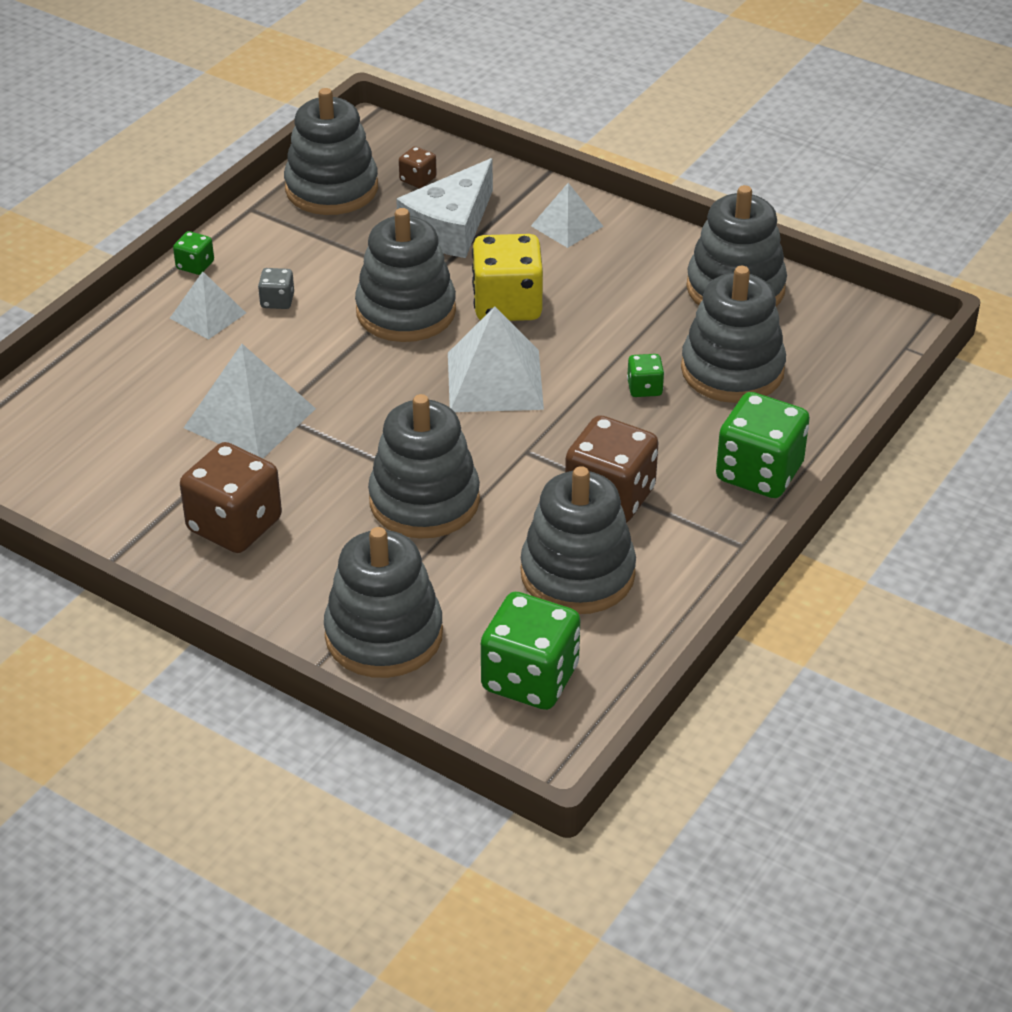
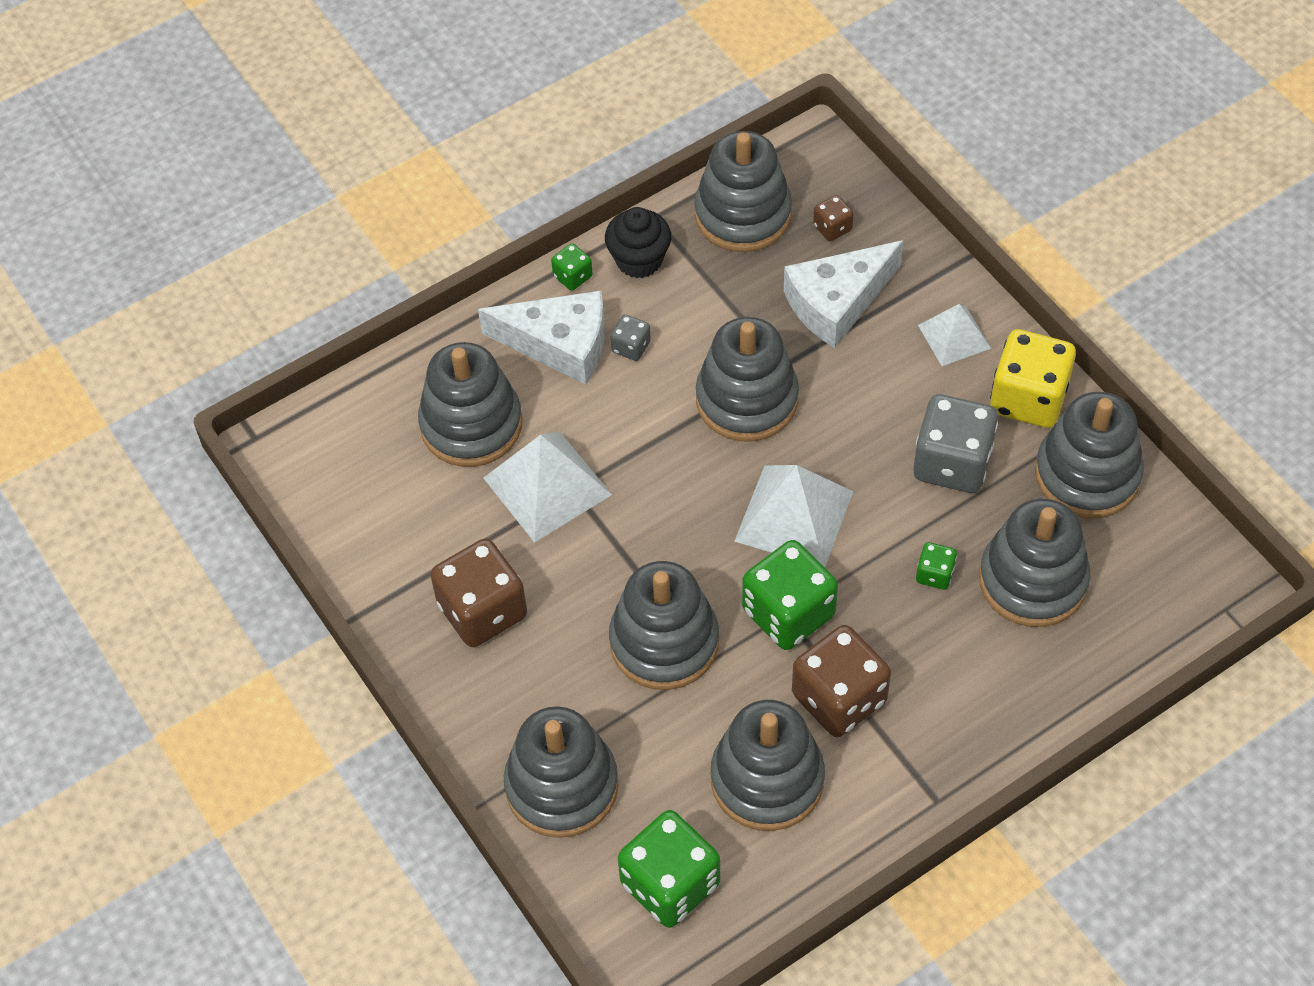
camera: 25 degrees right, 15 degrees up
(151, 392) = (471, 424): none -> grey stacking toy
(208, 315) = (559, 344): white pyramid -> white cheese
(252, 240) = (639, 260): none -> black cupcake
(507, 305) = (848, 423): yellow dice -> yellow dice (1028, 398)
(615, 309) = (952, 463): none -> grey dice
(759, 473) = (997, 719): green dice -> green dice (788, 613)

